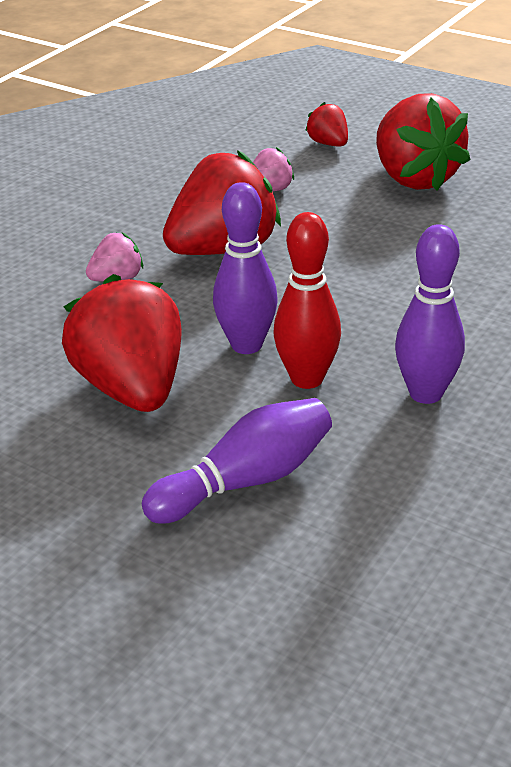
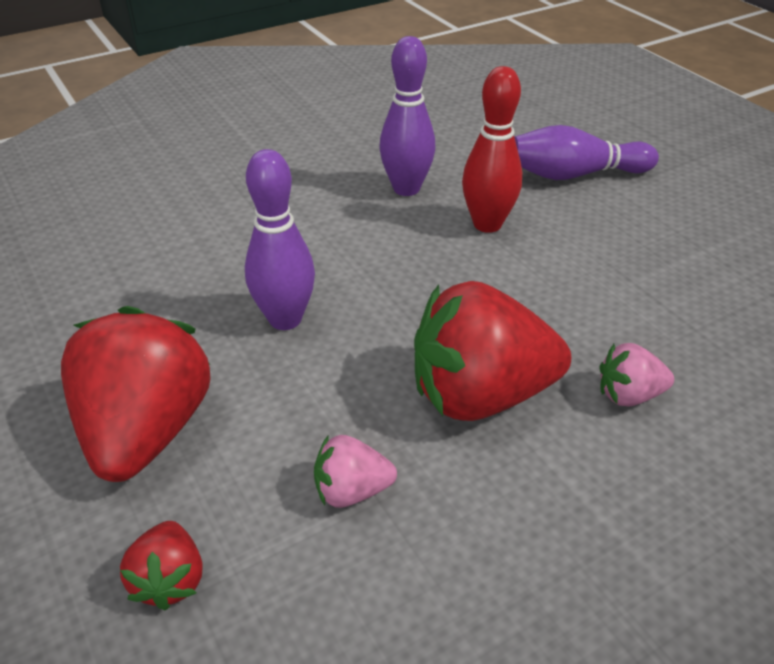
camera: 155 degrees left, 5 degrees up
(132, 388) = (641, 260): red strawberry -> none
(246, 345) = (520, 267): purple bowling pin -> purple bowling pin (285, 319)

